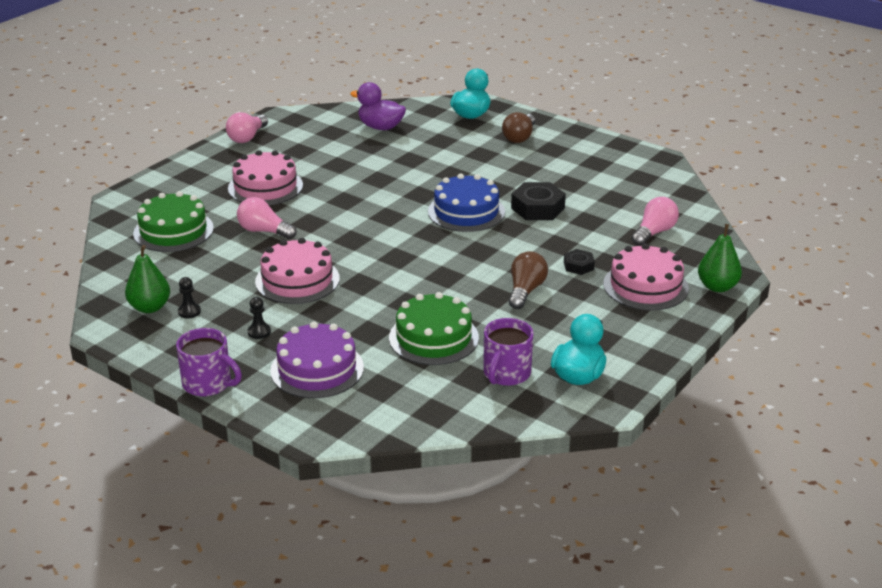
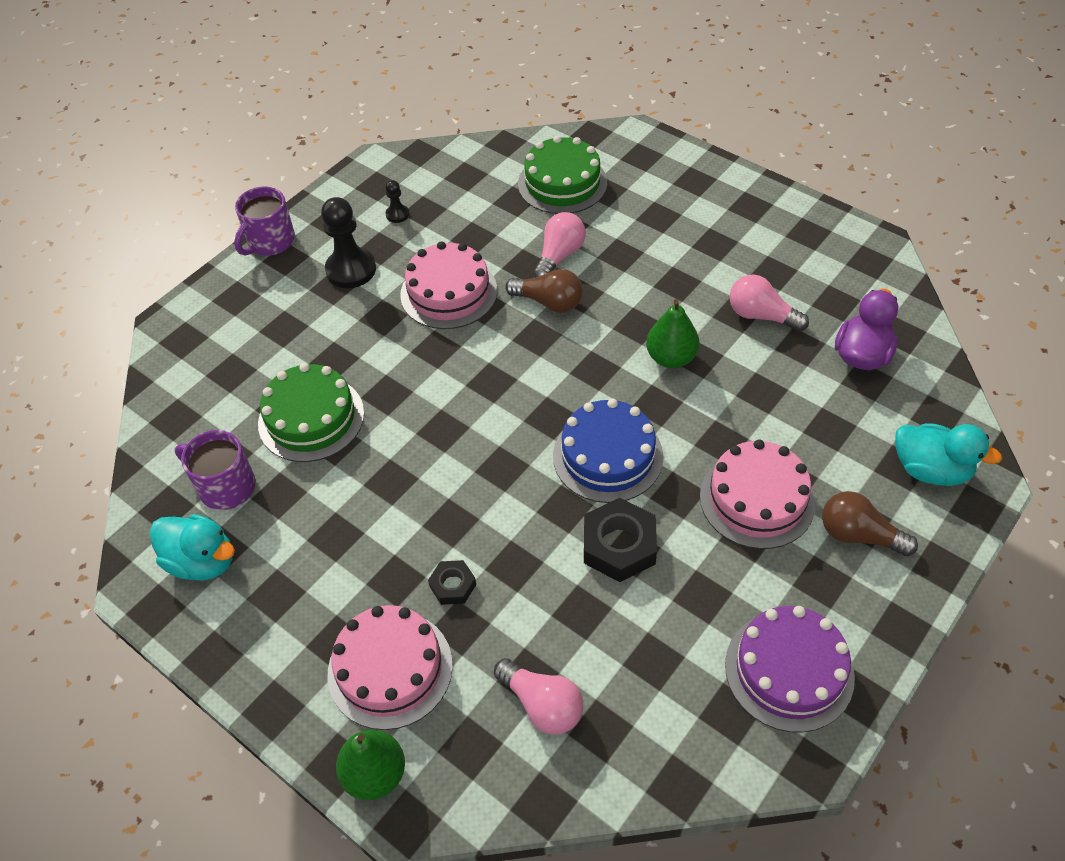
camera: 95 degrees right, 20 degrees up
(150, 307) = (410, 186): green pear -> green pear (671, 358)
(247, 137) = (804, 219): pink light bulb -> pink light bulb (761, 316)
(259, 332) = (351, 270): black pawn -> black pawn, size x2.04
(265, 187) = (669, 248): pink cake -> pink cake (757, 499)
(317, 369) = (275, 319): purple cake -> purple cake (789, 670)
(525, 291) = (397, 516): brown light bulb -> brown light bulb (549, 302)

